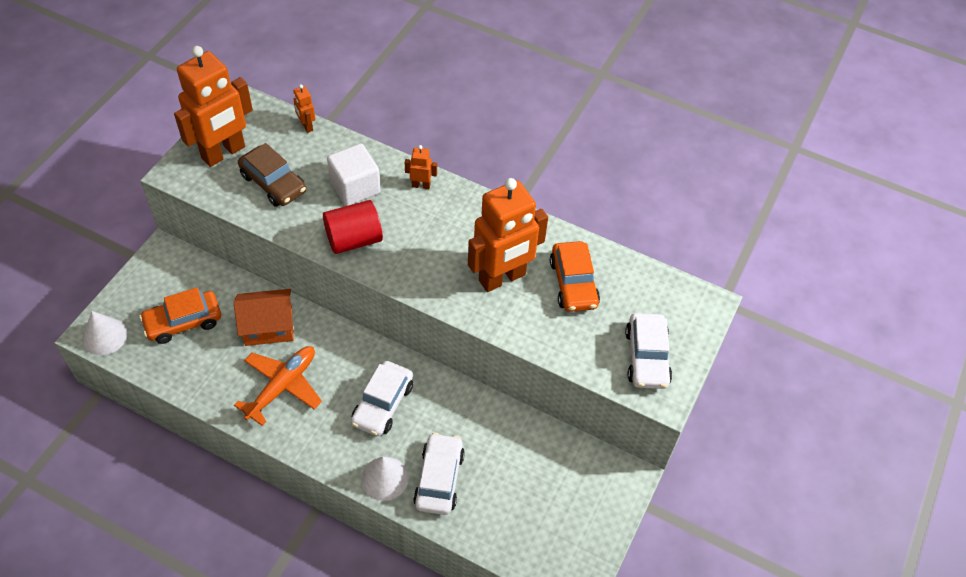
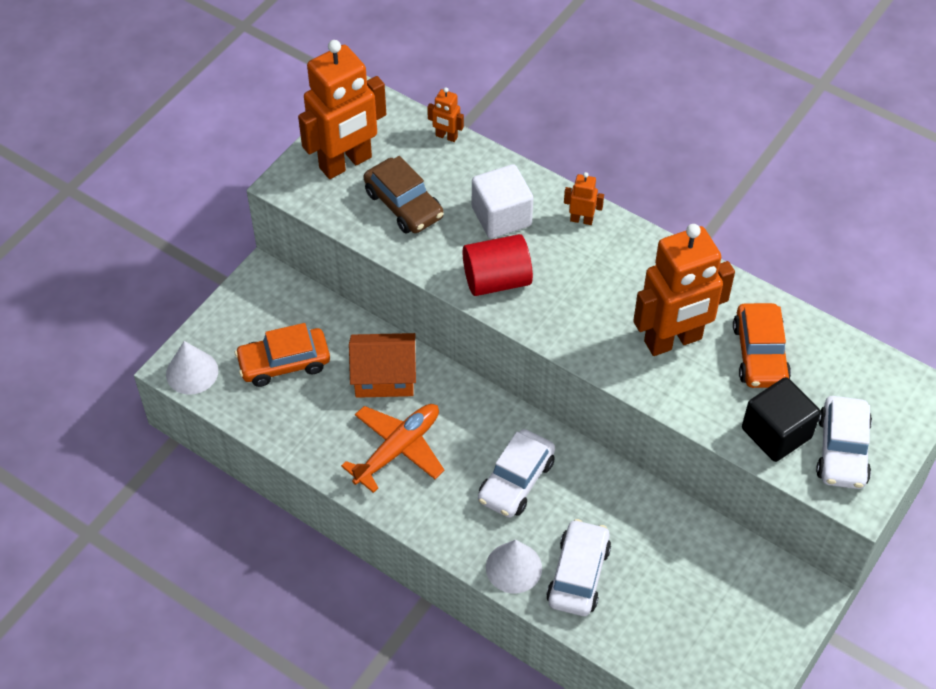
camera: 10 degrees right, 0 degrees up
(306, 126) = (446, 136): orange robot -> orange robot turned 45 degrees counterclockwise
(592, 347) = (776, 433): none -> black cube

